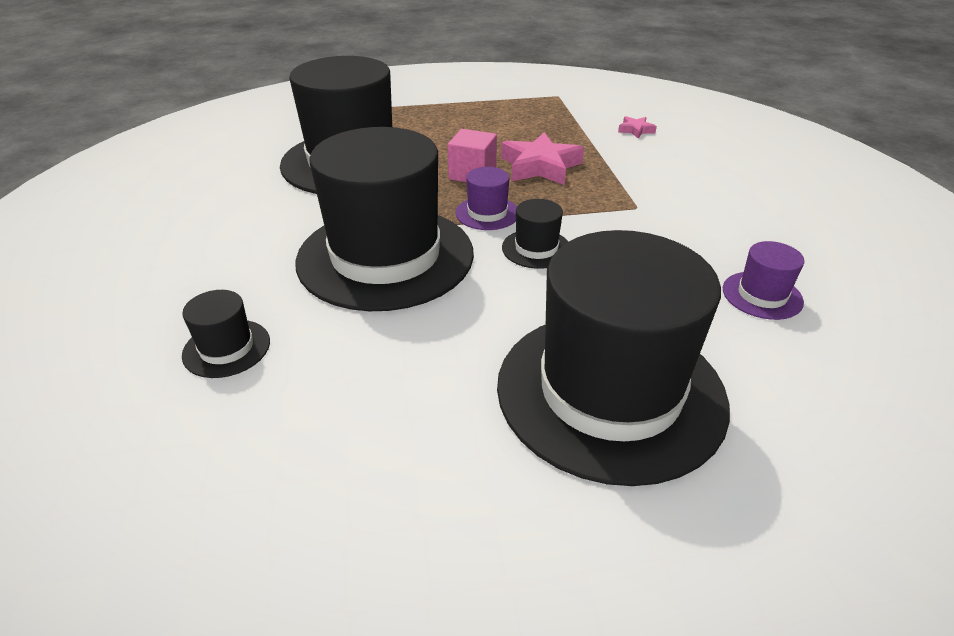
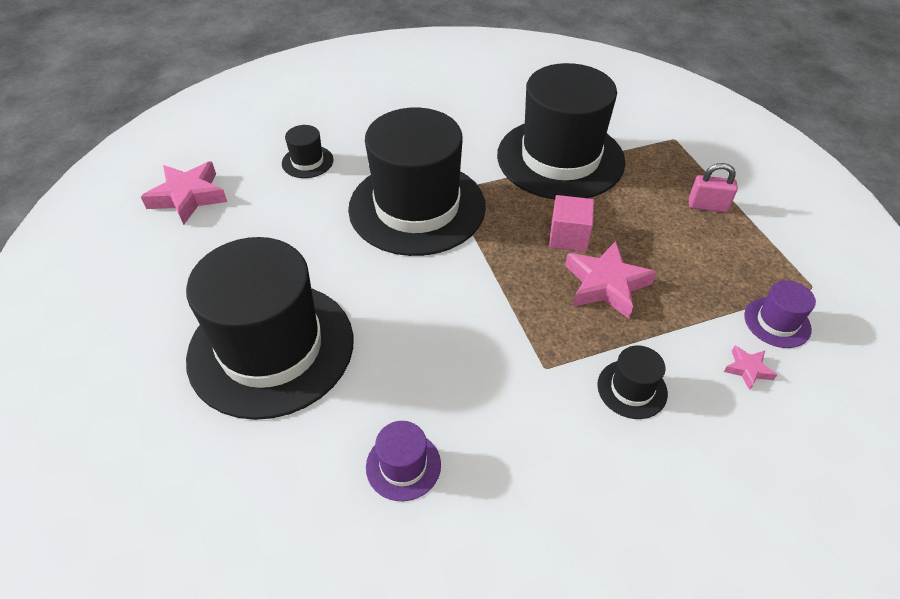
camera: 80 degrees right, 10 degrees up
(225, 511) = (188, 196): none -> pink star
(457, 112) = (707, 206): none -> pink padlock
(487, 213) = (498, 256): purple hat -> purple hat (777, 322)
(536, 248) = (448, 294): black hat -> black hat (632, 389)

